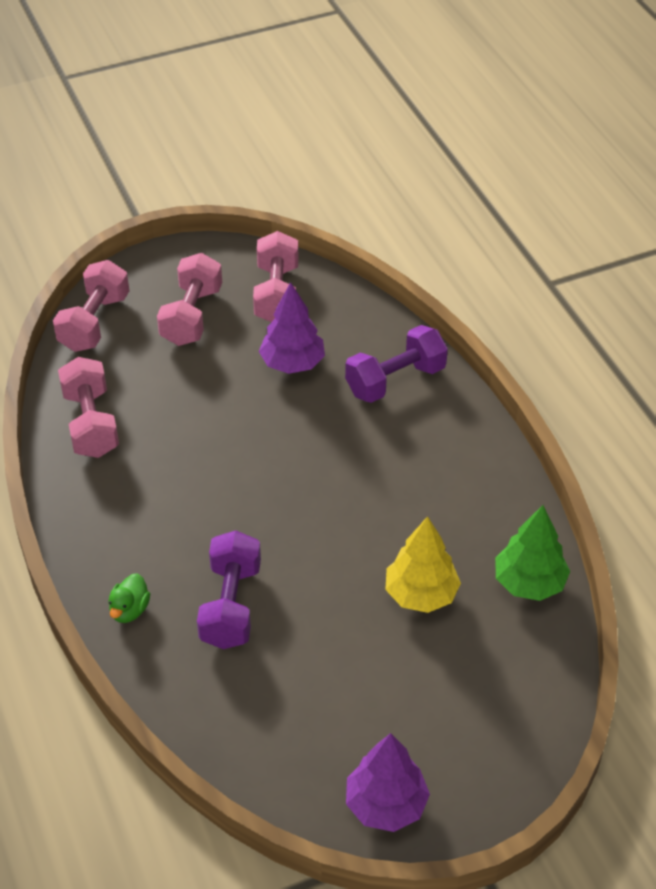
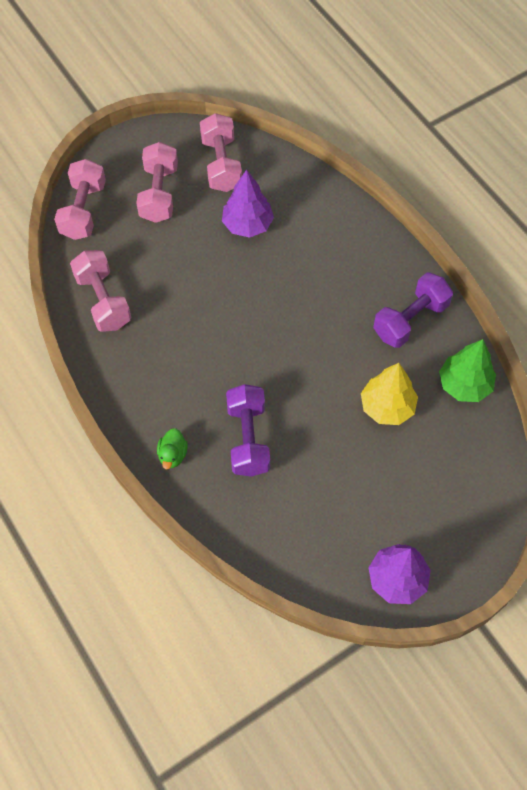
camera: 10 degrees left, 15 degrees up
(395, 380) = (330, 228): purple dumbbell -> purple dumbbell (410, 320)

